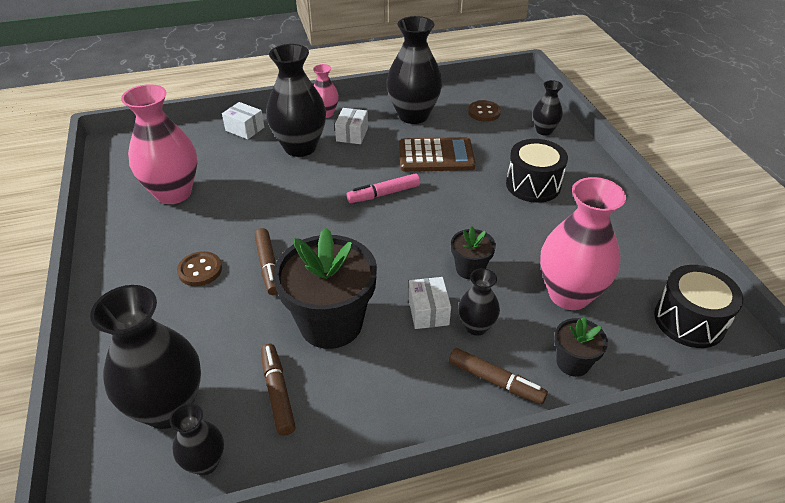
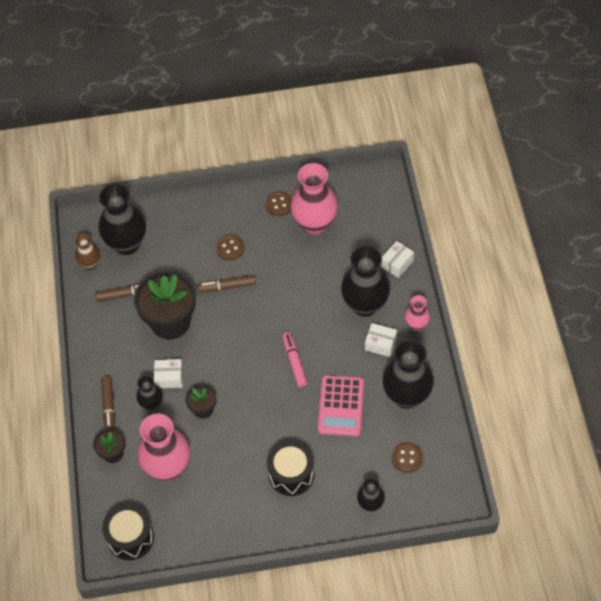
camera: 100 degrees right, 15 degrees up
(132, 227) = (279, 204): none -> brown button
(205, 462) = (90, 264): black vase -> brown vase
(436, 156) = (341, 406): brown calculator -> pink calculator
(495, 381) = (109, 407): brown marker -> brown marker turned 45 degrees counterclockwise

